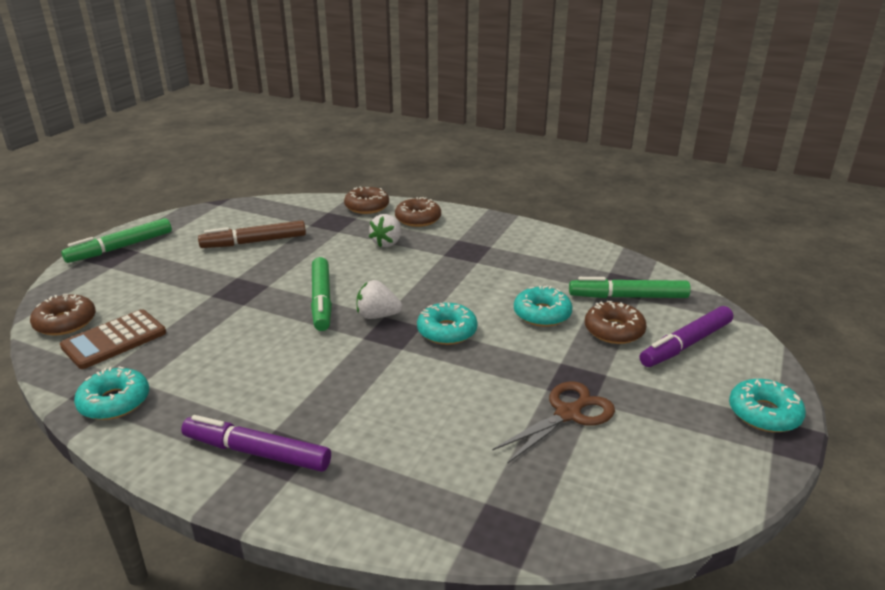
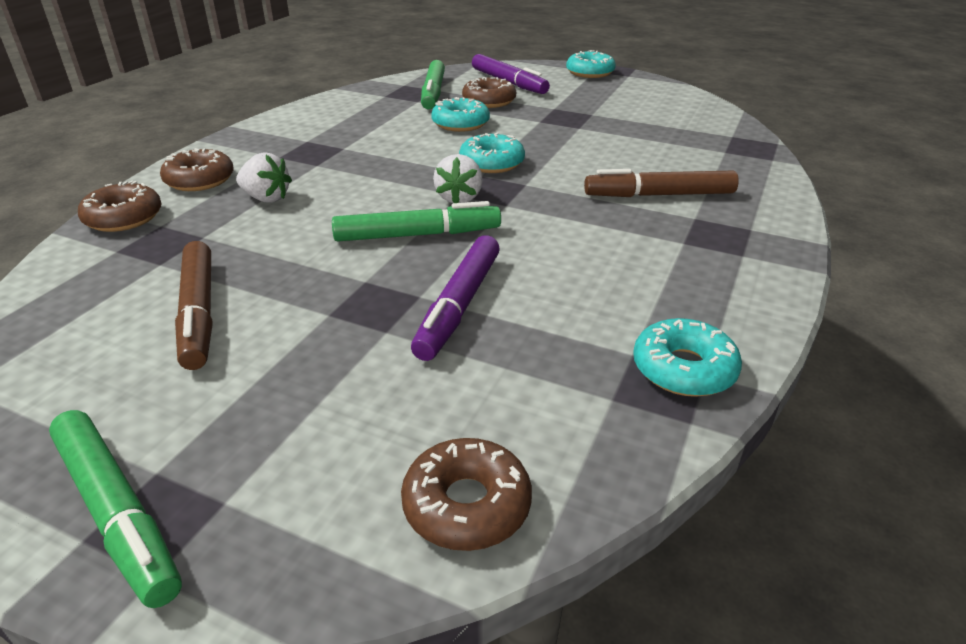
camera: 90 degrees left, 5 degrees up
(114, 340) = (526, 412): brown calculator -> none
(257, 452) = (724, 248): purple marker -> purple marker (459, 305)
(369, 427) = (659, 195): none -> brown marker
(568, 414) = (610, 122): brown scissors -> none

